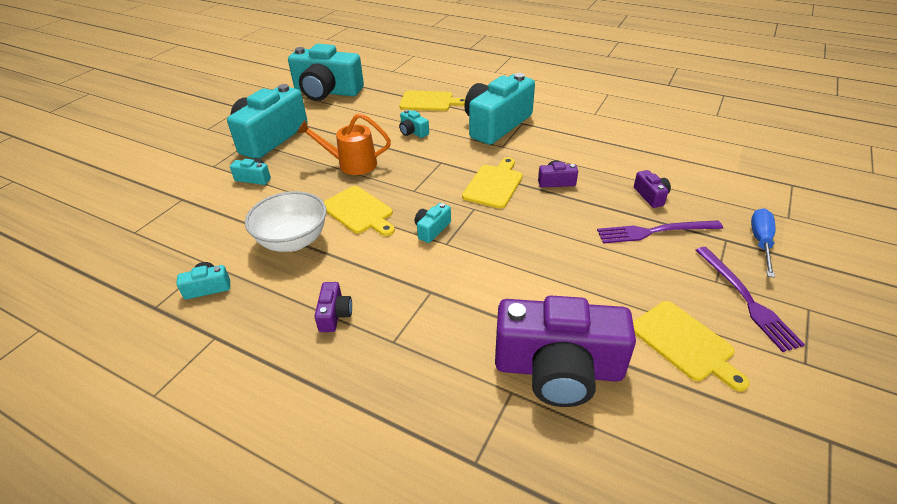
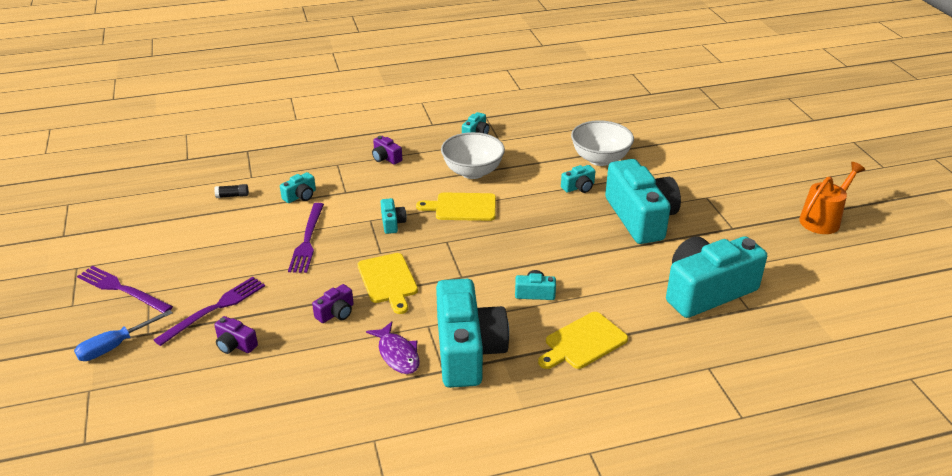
camera: 135 degrees right, 5 degrees down
(190, 191) = (600, 159): none -> white bowl
(351, 164) = (531, 234): orange watering can -> orange watering can (823, 219)
(481, 316) = (300, 196): none -> turquoise camera
(523, 254) = (307, 240): none -> purple fork
(540, 141) = (397, 354): none -> purple fish
(558, 369) = (232, 196): purple camera -> black glue stick
(684, 343) = (160, 242): yellow cutting board -> none
(760, 242) = (115, 346): blue screwdriver -> blue screwdriver turned 75 degrees clockwise

